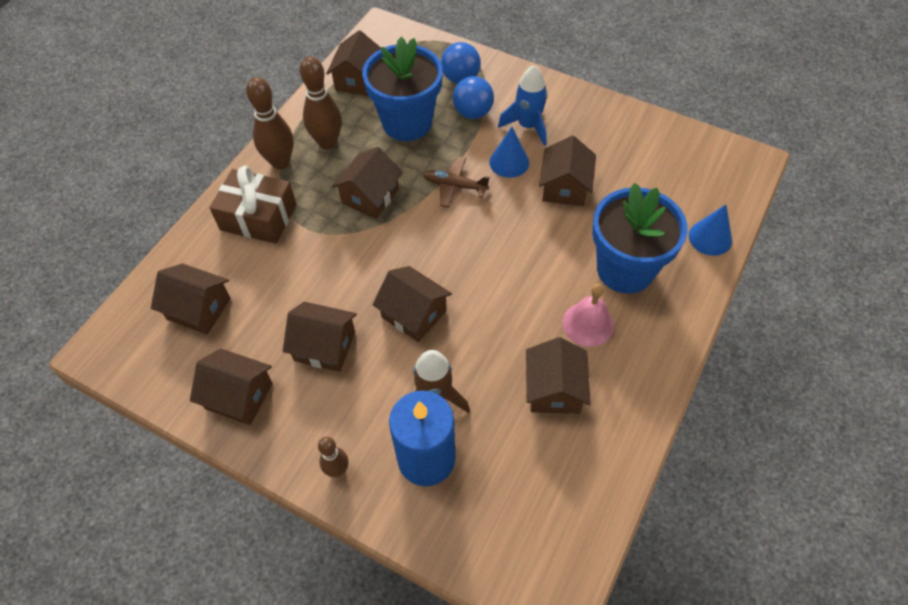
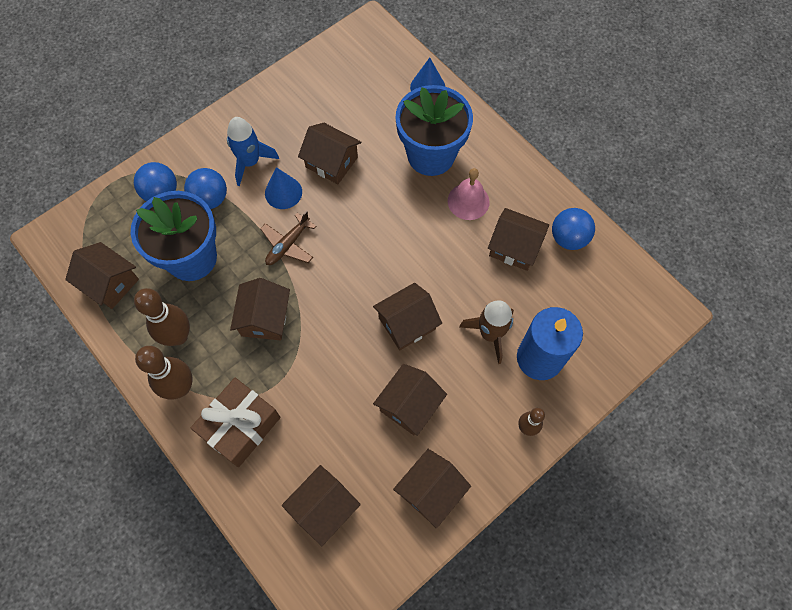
camera: 70 degrees left, 10 degrees up
(370, 196) = (264, 318): brown house -> brown house turned 45 degrees clockwise
(596, 445) = (568, 238): none -> blue ball

